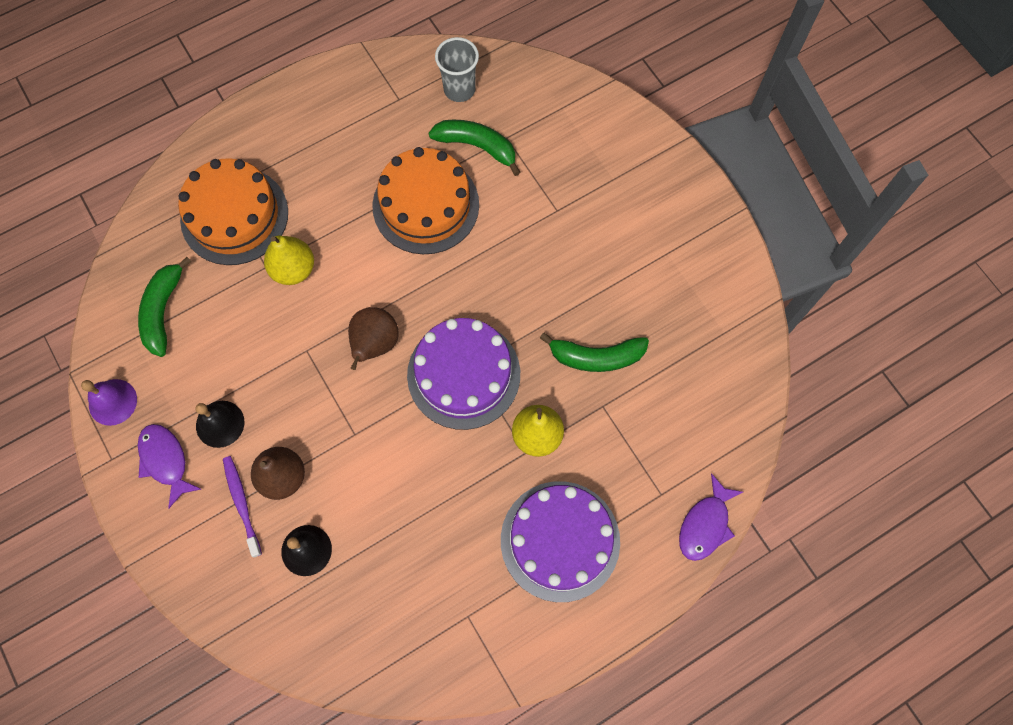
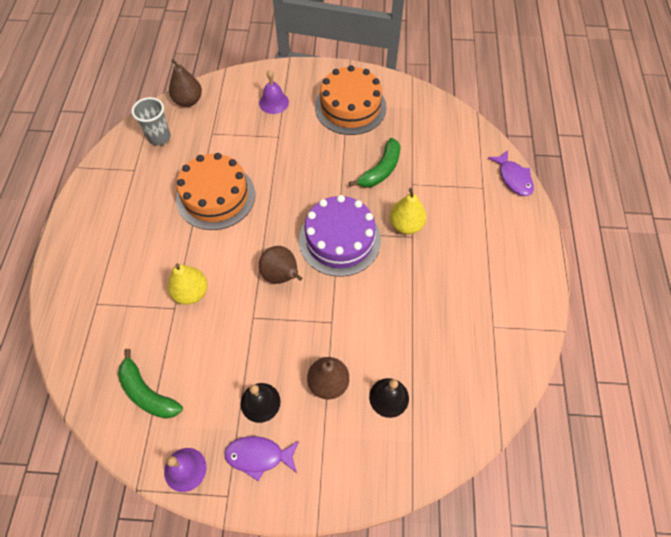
camera: 55 degrees left, 10 degrees down
(234, 215) = (121, 306): orange cake -> orange cake (350, 107)
(242, 503) = (328, 421): purple toothbrush -> none
(477, 146) = (203, 150): green banana -> none
(533, 78) = (188, 101): none -> brown pear
(560, 540) = (477, 251): purple cake -> none
(604, 169) = (273, 102): none -> purple bell

